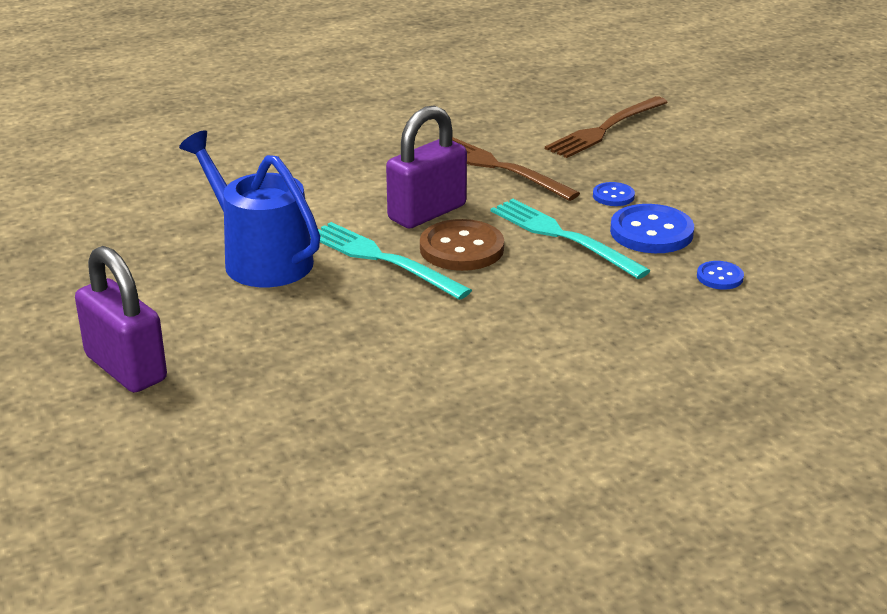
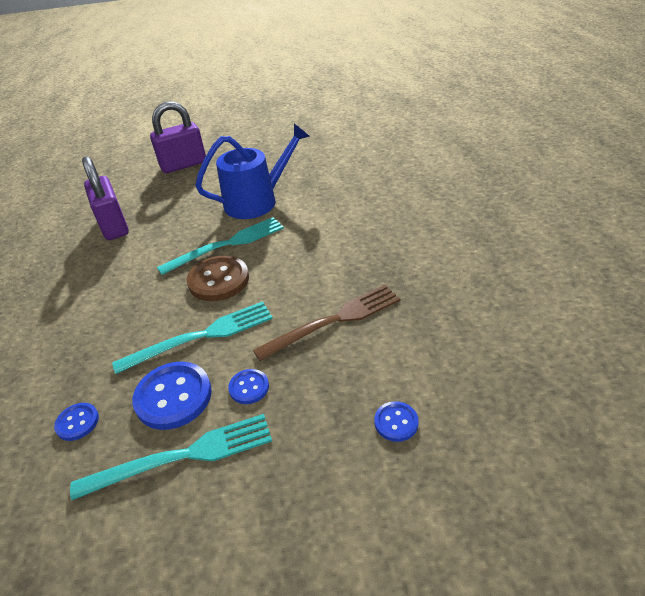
camera: 110 degrees right, 10 degrees up
(427, 212) = (277, 270): purple padlock -> purple padlock (114, 226)
(605, 129) = (396, 422): brown fork -> blue button
(708, 211) = (182, 456): none -> turquoise fork

